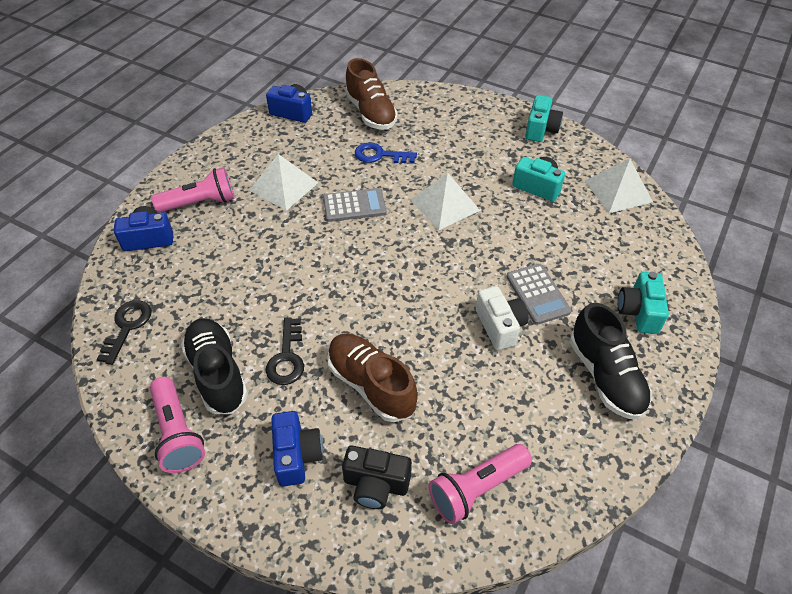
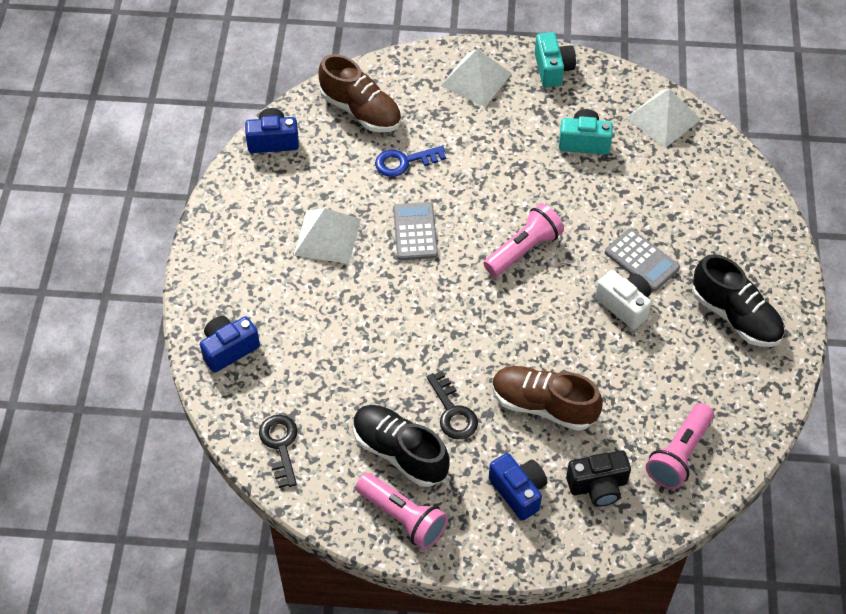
camera: 25 degrees left, 5 degrees up
(200, 203) = (252, 289): pink flashlight -> pink flashlight (523, 249)
(354, 205) = (415, 232): grey calculator -> grey calculator turned 60 degrees counterclockwise
(445, 205) = (505, 197): white pyramid -> white pyramid (476, 79)
(639, 312) = (737, 243): turquoise camera -> none

